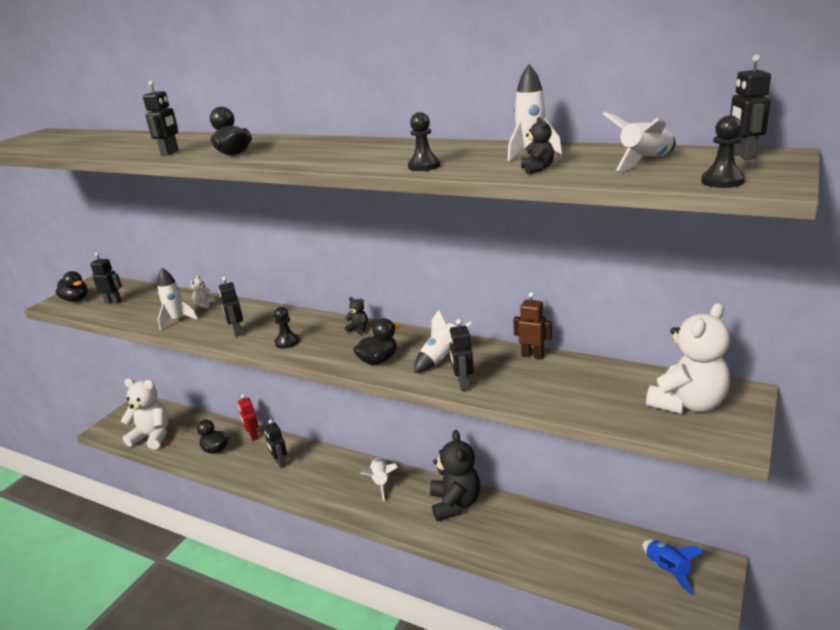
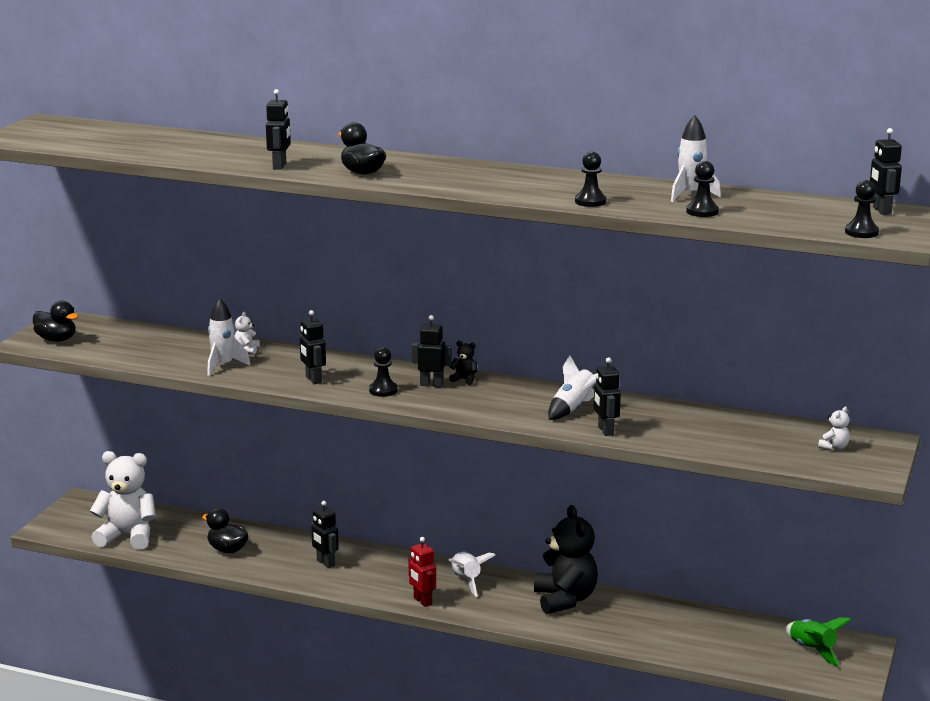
camera: 10 degrees left, 5 degrees down
(113, 302) = (115, 343): black robot -> black robot (431, 385)
(253, 436) = (274, 536): red robot -> red robot (422, 601)
(378, 360) = (502, 409): black duck -> none
(532, 355) = (673, 407): brown robot -> none
(537, 169) = (702, 211): black teddy bear -> black pawn
(645, 161) = (797, 210): white rocket -> none
(667, 570) = (812, 650): blue rocket -> green rocket
(687, 403) = (834, 447): white teddy bear -> white teddy bear, size x0.41

